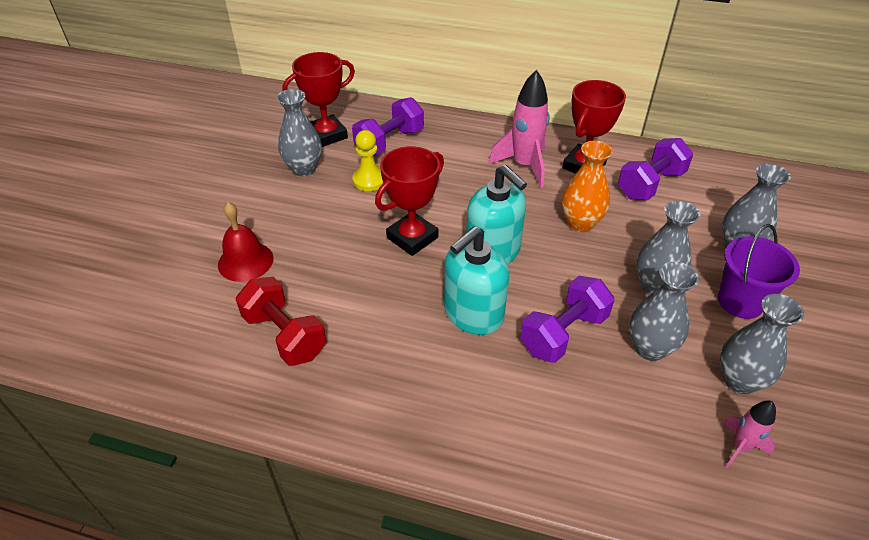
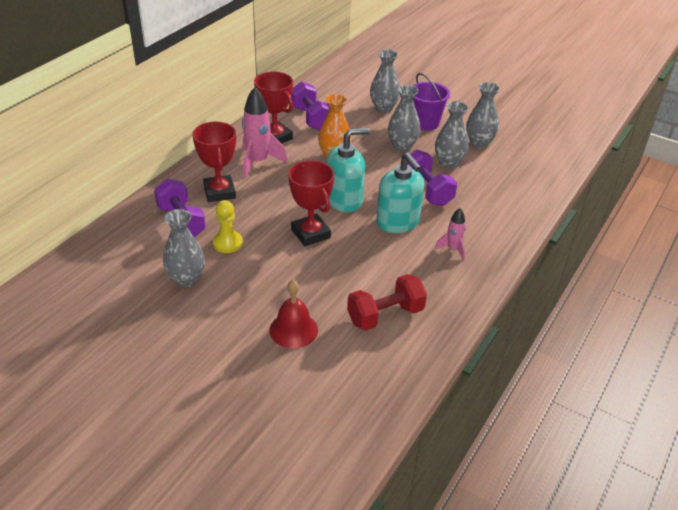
camera: 75 degrees left, 5 degrees down
(327, 135) = (143, 257): red trophy -> red trophy (219, 192)
(740, 447) = (519, 158): pink rocket -> pink rocket (452, 249)

